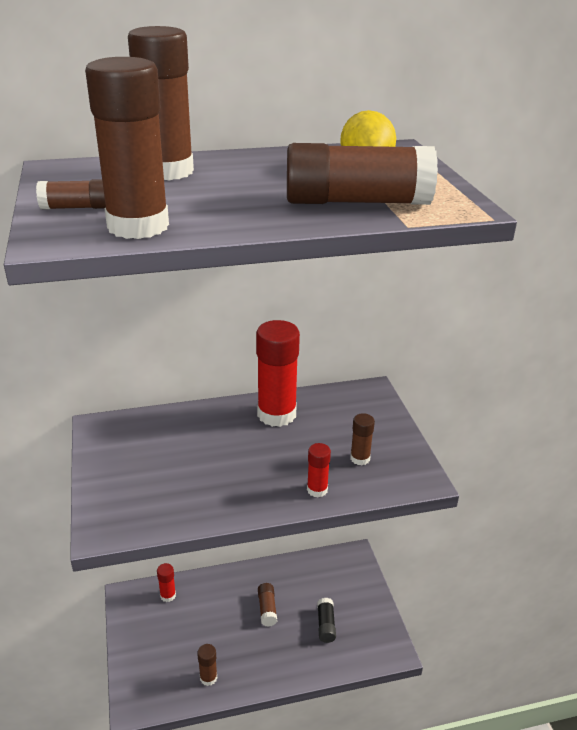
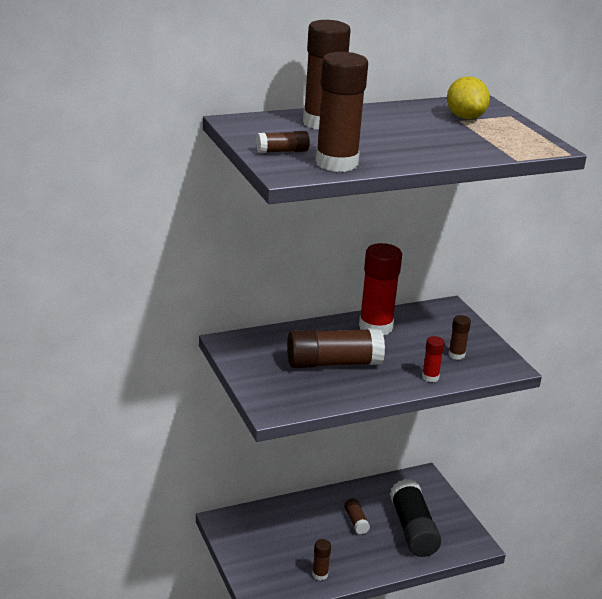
camera: 10 degrees left, 5 degrees down
(168, 595) = (260, 517): red glue stick -> none
(325, 625) = (412, 530): black glue stick -> black glue stick, size x2.12
(357, 202) = (474, 144): brown glue stick -> brown glue stick (333, 363)

